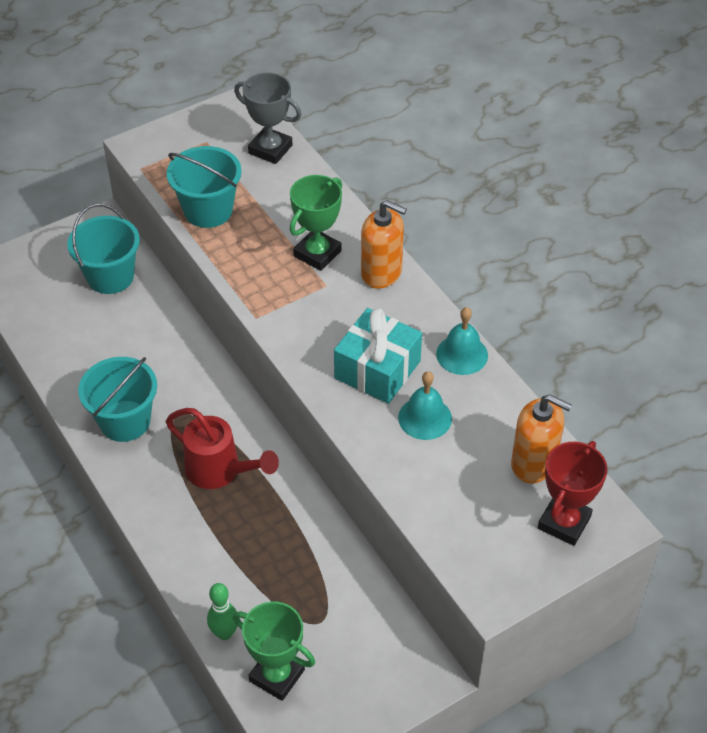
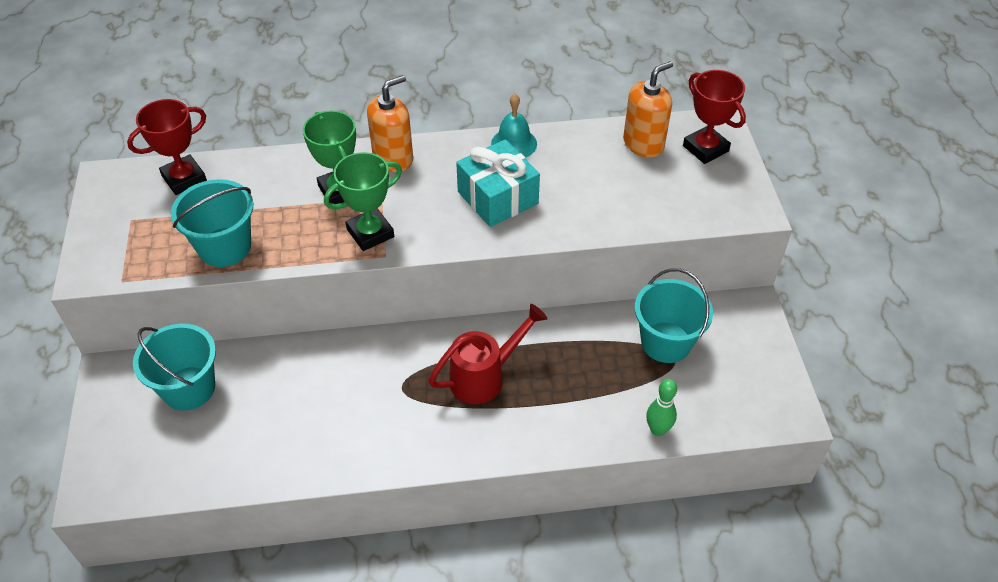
camera: 65 degrees left, 0 degrees up
(125, 421) = (382, 433): turquoise bucket -> turquoise bucket (666, 342)
(270, 149) = (184, 178): grey trophy -> red trophy
(277, 675) = (714, 406): green trophy -> green trophy (370, 233)
(425, 418) = (565, 187): turquoise bell -> none

